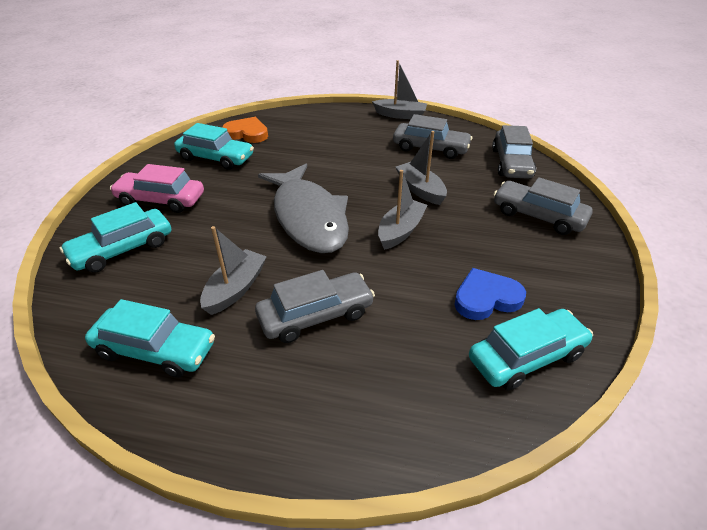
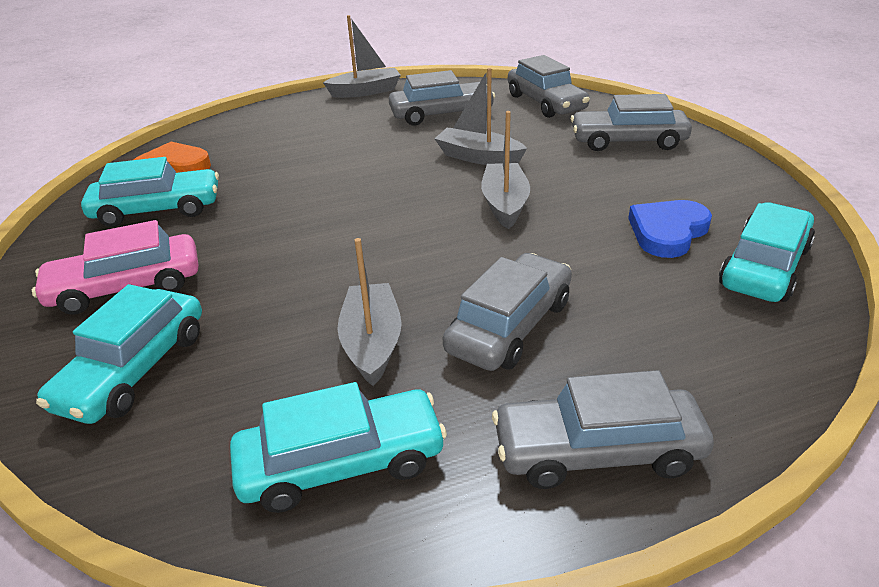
camera: 30 degrees left, 5 degrees down
(279, 419) = (597, 451): none -> grey car
(308, 217) = (376, 230): grey fish -> none

